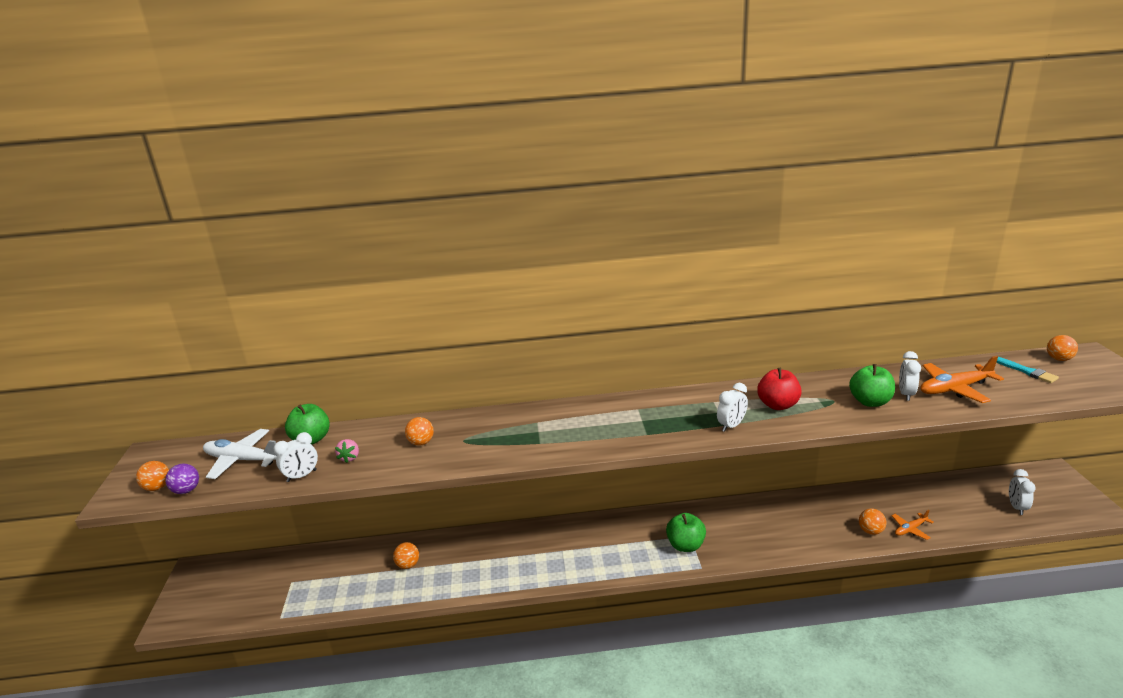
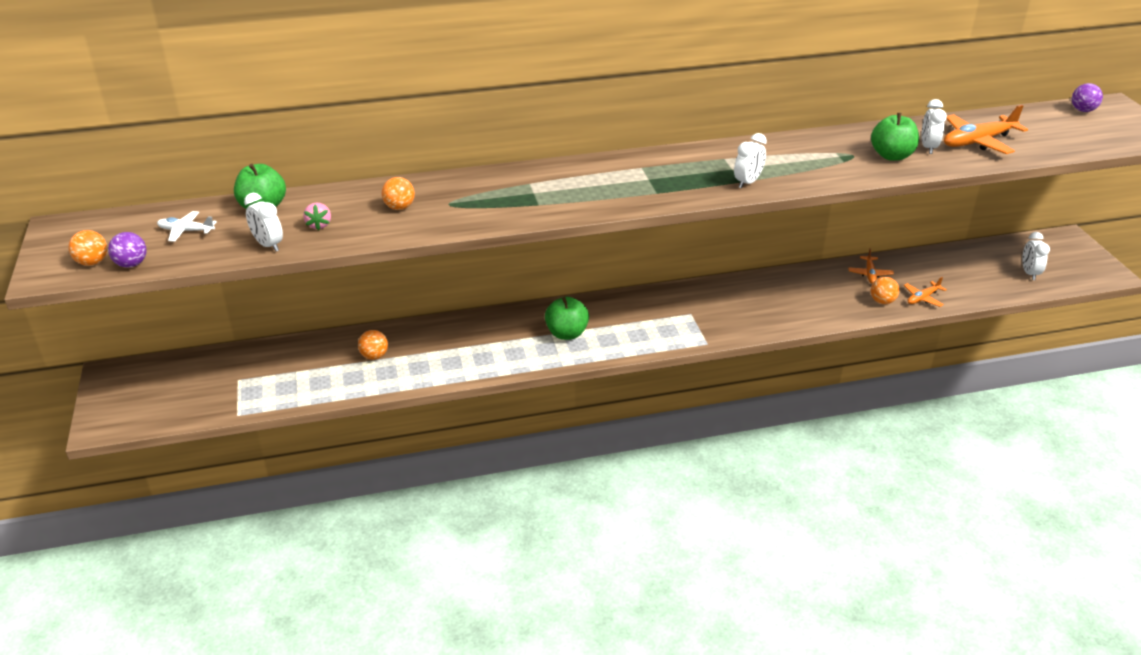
camera: 10 degrees left, 10 degrees up
(242, 460) = (186, 231): white plane -> white plane, size x0.56
(301, 476) = (268, 245): white clock -> white clock turned 90 degrees clockwise
(685, 545) = (687, 323): green apple -> green apple (566, 333)
(778, 405) = (794, 161): red apple -> none
(859, 502) = (870, 274): none -> orange plane
(1026, 371) = (1050, 123): turquoise brush -> none
(1059, 359) = (1082, 110): orange ball -> purple ball

